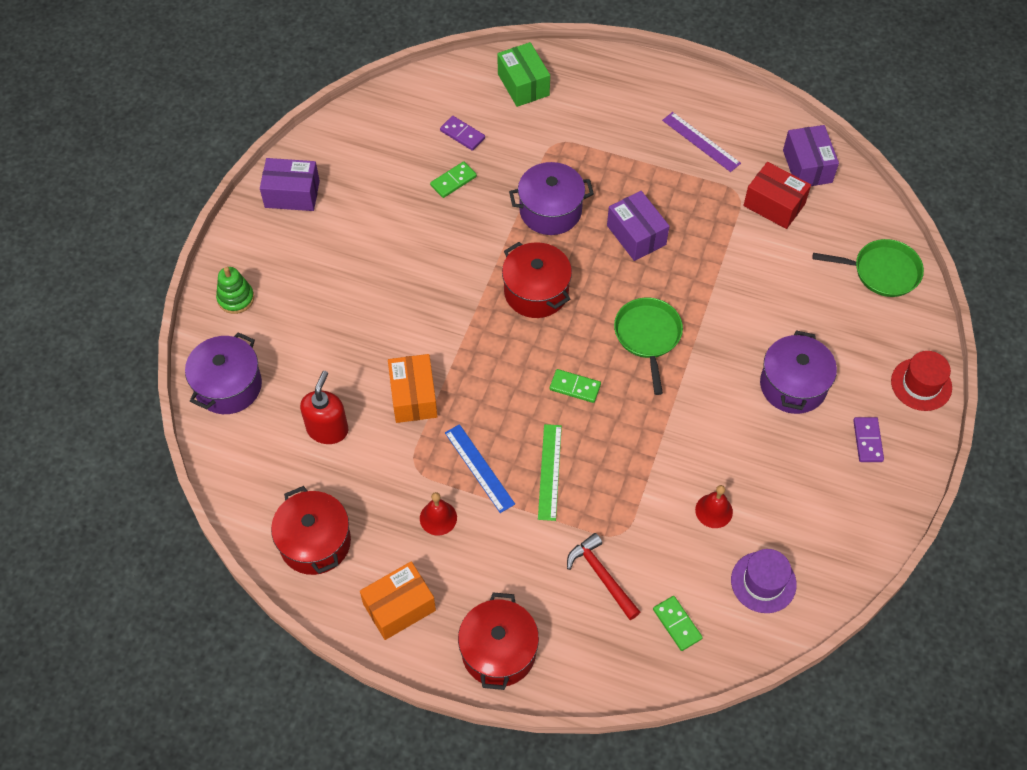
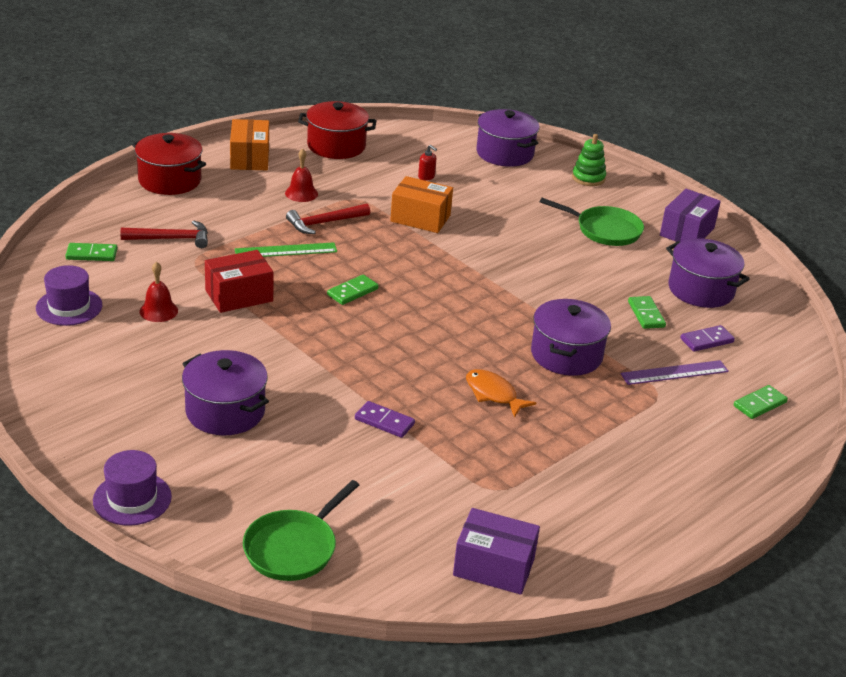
camera: 115 degrees right, 25 degrees down
(327, 429) = (426, 177): red soap dispenser -> red soap dispenser, size x0.50
(387, 158) = (701, 290): none -> purple pot
(479, 468) = (324, 223): blue ruler -> red hammer
(523, 84) = (760, 404): green box -> green domino
(536, 292) = (474, 311): red pot -> none
(549, 472) = (286, 250): green ruler -> green ruler turned 45 degrees counterclockwise
(636, 235) = (493, 394): purple box -> orange fish
(648, 336) = (366, 351): green pan -> green pan (604, 230)
(701, 142) = (592, 496): purple ruler -> purple ruler (674, 372)
(774, 205) = (457, 509): red box -> red box (239, 296)
(867, 441) = (117, 428): purple domino -> purple domino (384, 421)
(921, 384) = (132, 499): red hat -> purple hat

